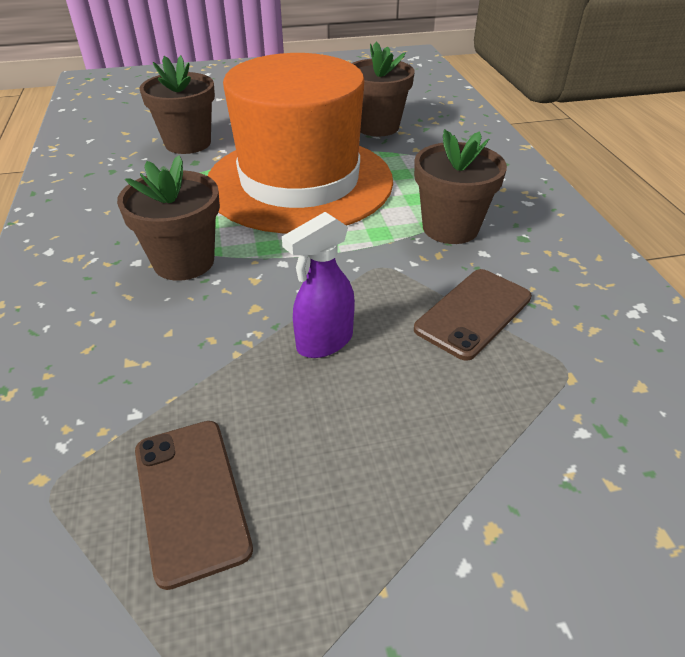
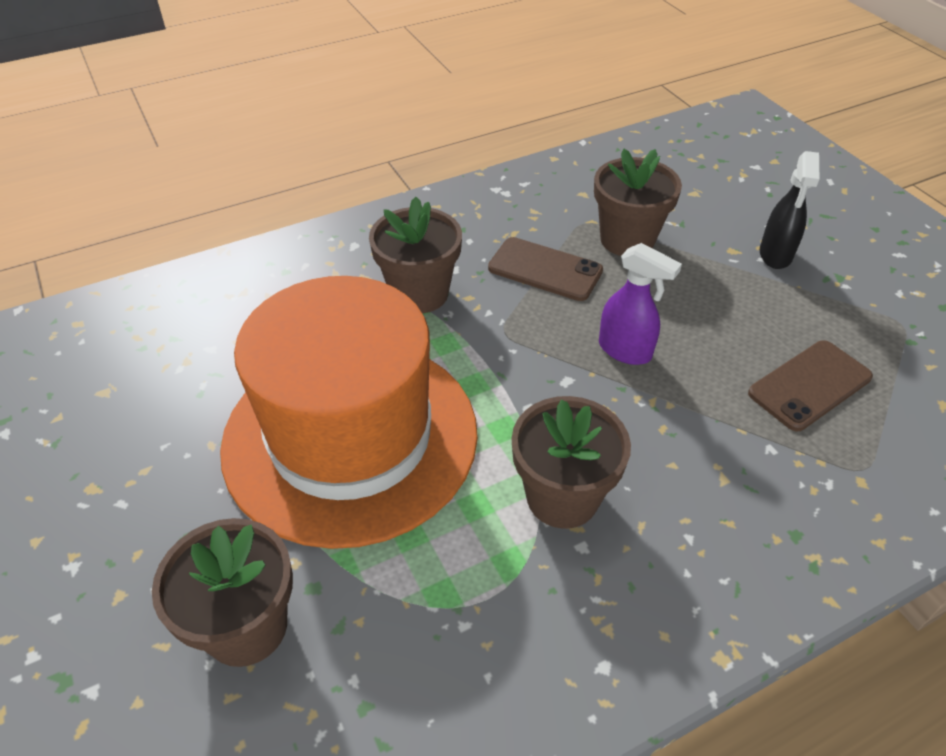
camera: 105 degrees left, 5 degrees up
(377, 127) = (170, 388): brown flower pot -> brown flower pot (627, 239)
(471, 594) = (775, 255): none -> black spray bottle

